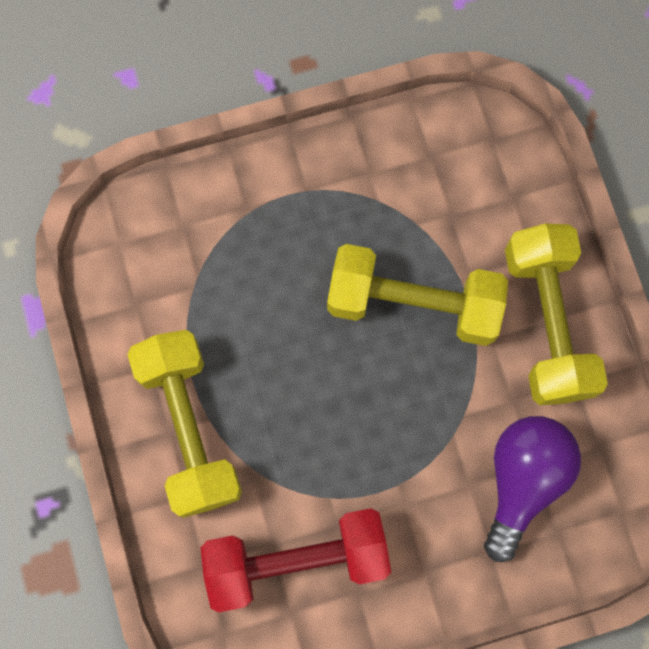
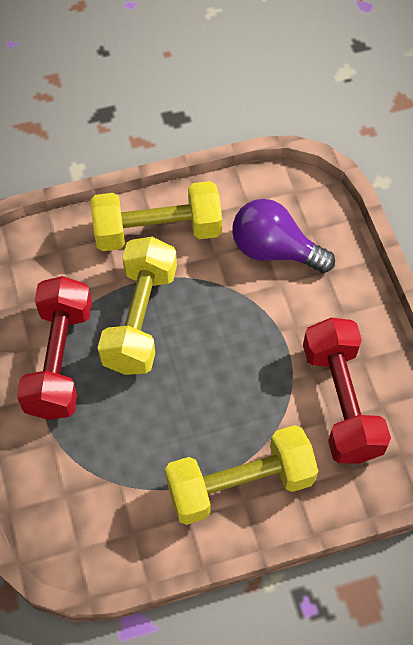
camera: 90 degrees left, 15 degrees down
(354, 209) = (59, 360): none -> red dumbbell

